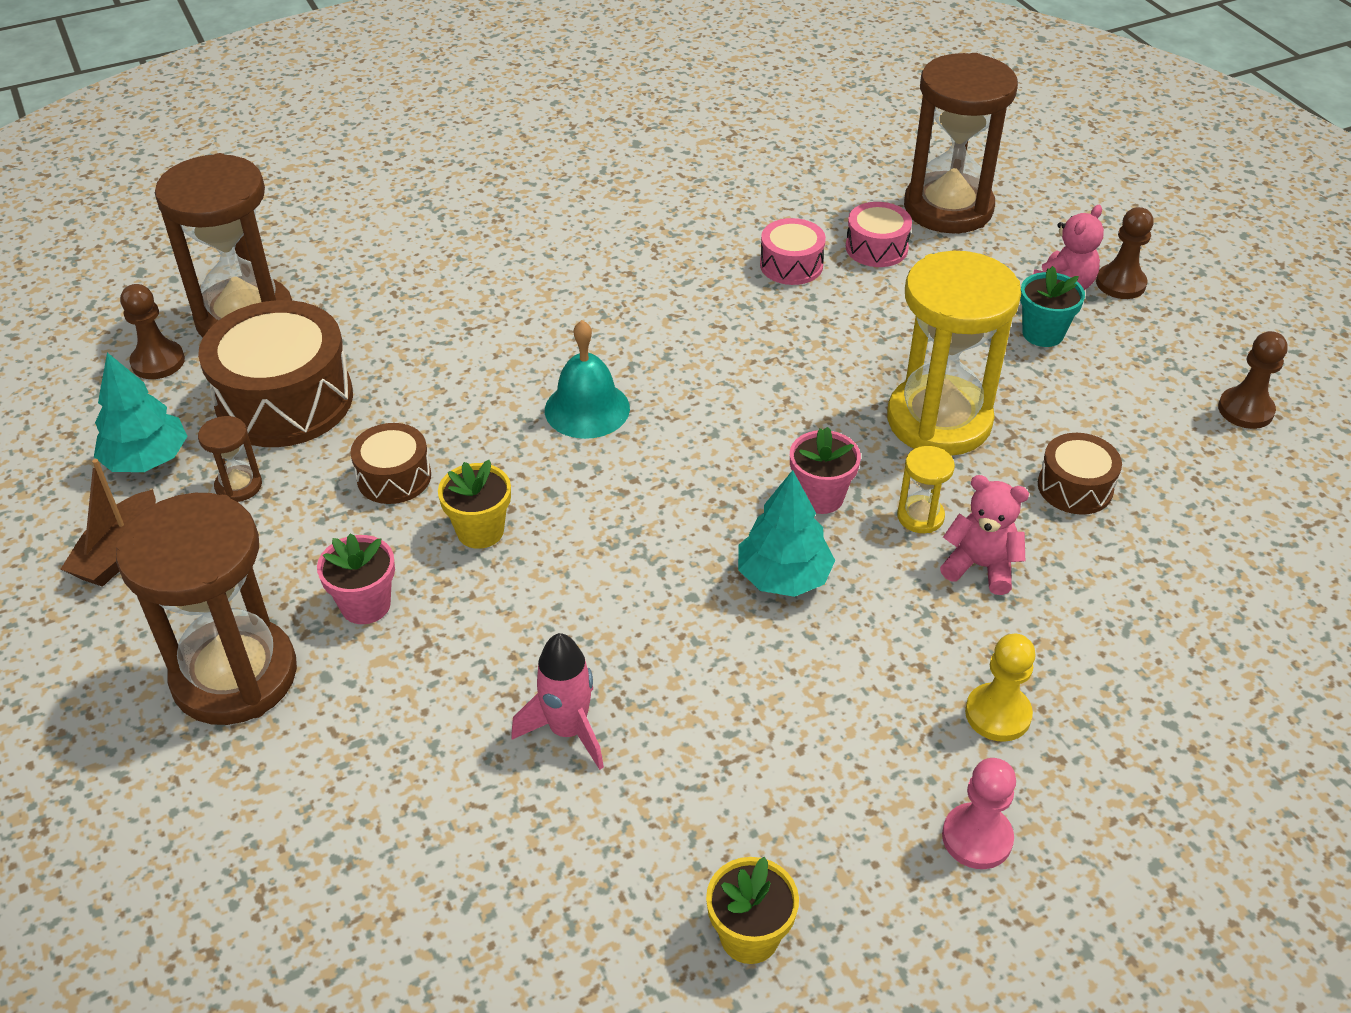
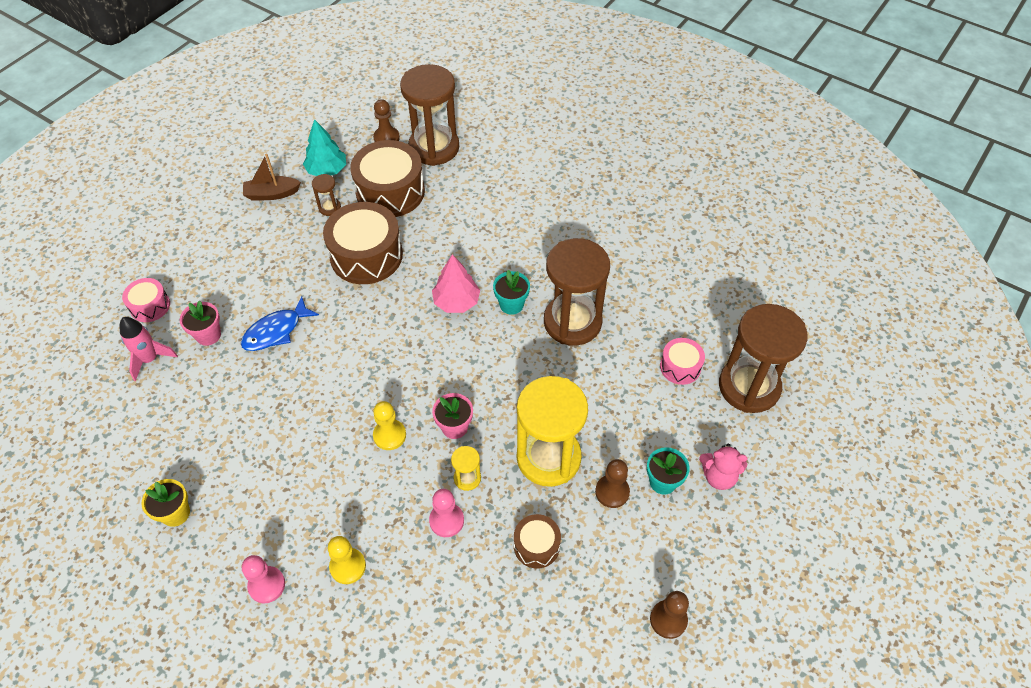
camera: 60 degrees right, 10 degrees up
(235, 675) = (227, 267): brown hourglass -> brown hourglass (572, 322)
(365, 605) = (286, 288): pink flower pot -> pink flower pot (208, 335)
(394, 477) = (366, 255): brown drum -> brown drum, size x1.93
(452, 652) = (276, 331): none -> blue fish
(480, 531) = (351, 303): yellow flower pot -> none
(568, 731) = (253, 395): pink rocket -> pink rocket (150, 359)
(587, 409) = (456, 302): turquoise bell -> pink tree
(643, 355) = (511, 304): none -> turquoise flower pot
(784, 577) = (389, 435): turquoise tree -> yellow pawn
(791, 265) = (632, 334): pink drum -> pink drum (150, 306)
(980, 566) = (446, 520): pink teddy bear -> pink pawn
(1120, 283) = (745, 508): brown pawn -> brown pawn (612, 492)

